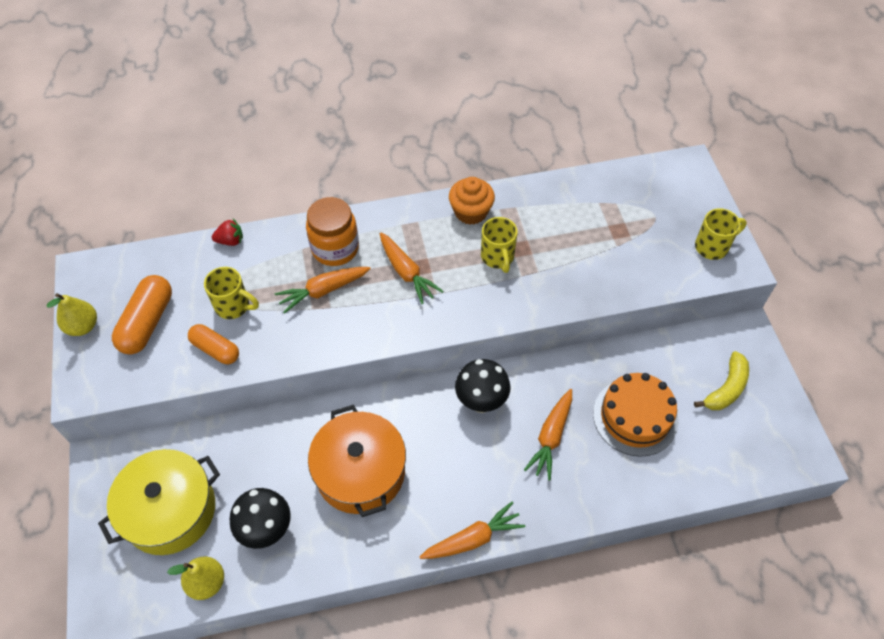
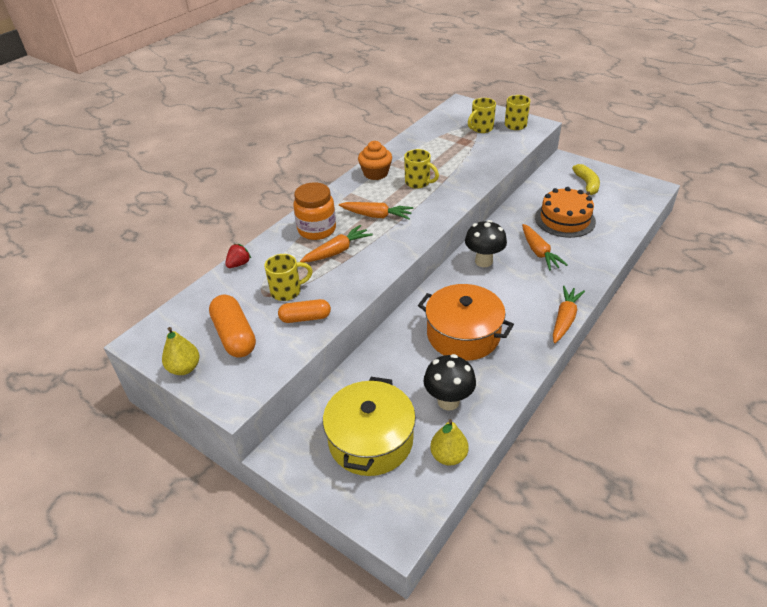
camera: 40 degrees left, 15 degrees down
(323, 291) = (337, 251): orange carrot -> orange carrot turned 150 degrees counterclockwise
(663, 224) = (481, 128): none -> yellow mug

